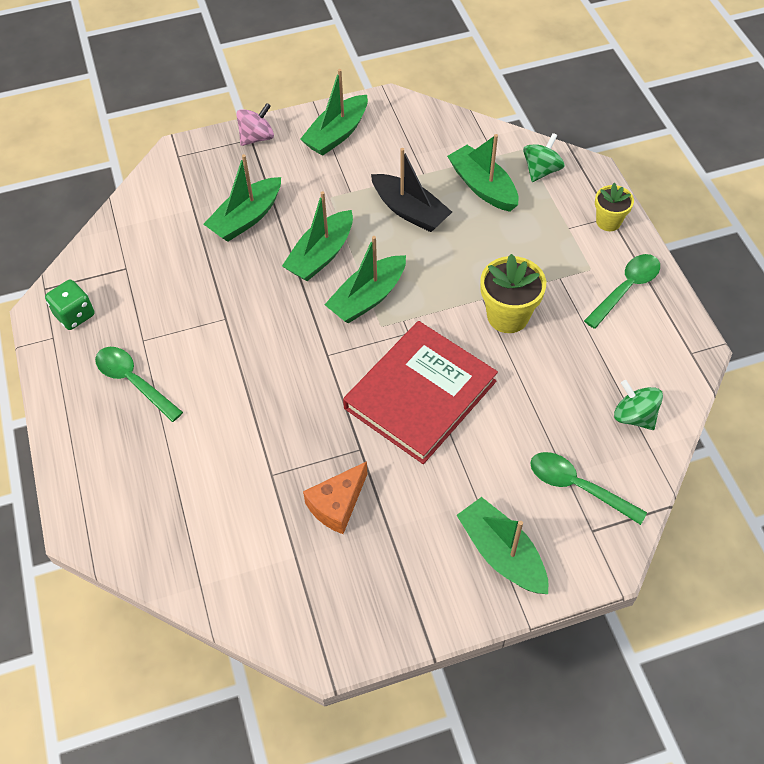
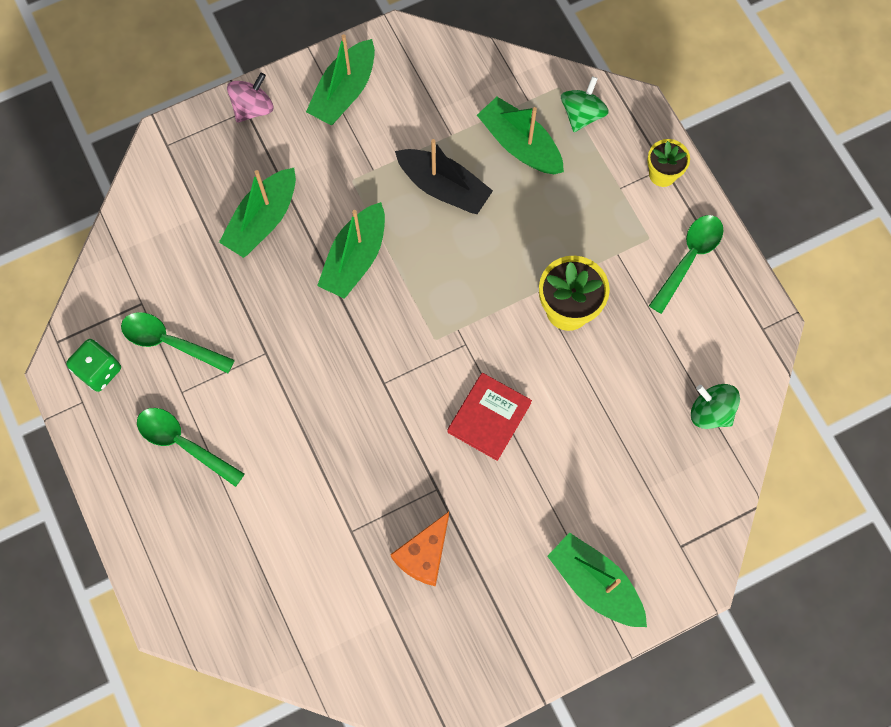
camera: 10 degrees left, 15 degrees up
(367, 298) = (415, 306): green boat -> none
(420, 395) = (489, 417): red book -> red book, size x0.55
(577, 487) = (661, 500): green spoon -> green spoon (170, 342)

